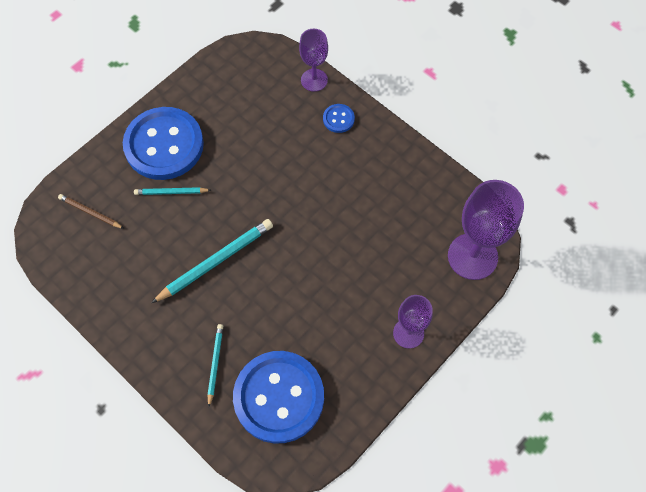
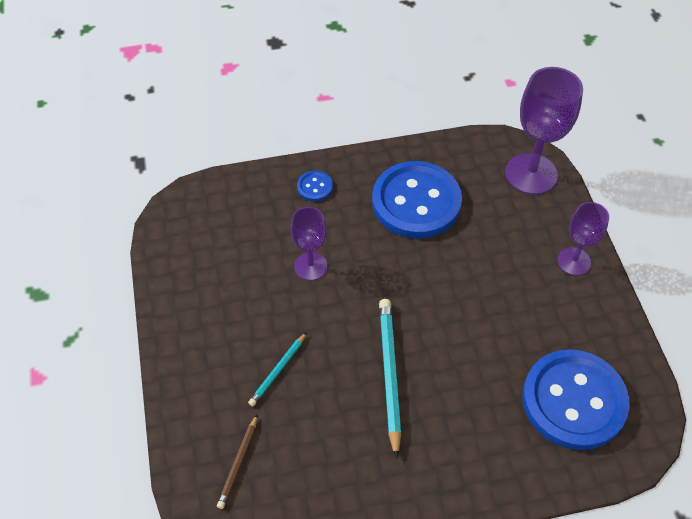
camera: 55 degrees left, 10 degrees down
(90, 212) = (238, 463): brown pencil -> brown pencil turned 45 degrees counterclockwise
(164, 145) = (216, 346): blue button -> blue button (416, 202)
(215, 363) = (502, 437): turquoise pencil -> none
(314, 80) = (255, 181): purple goblet -> purple goblet (310, 266)

